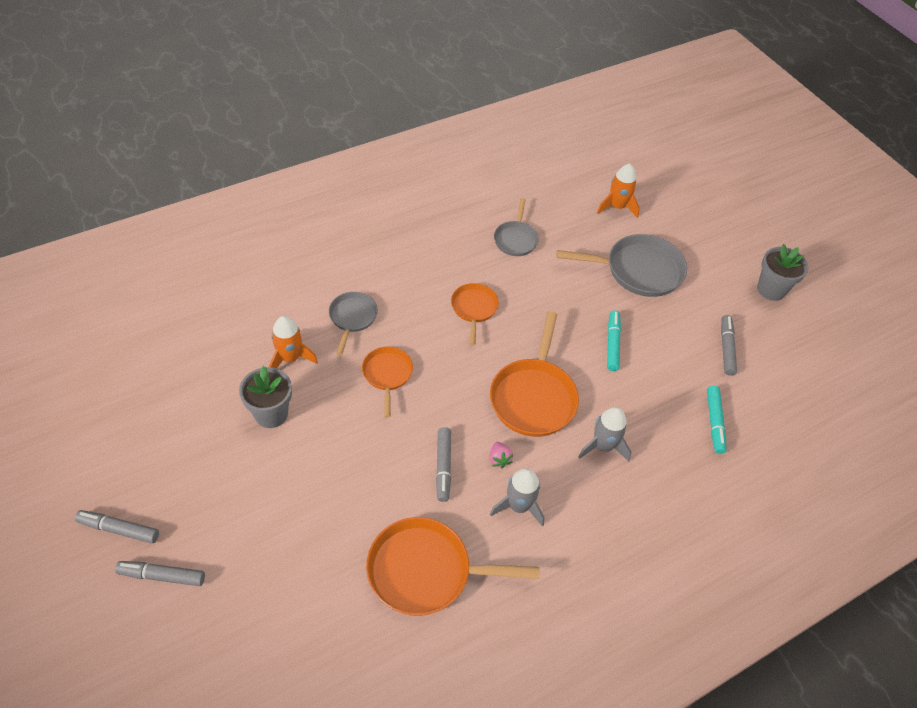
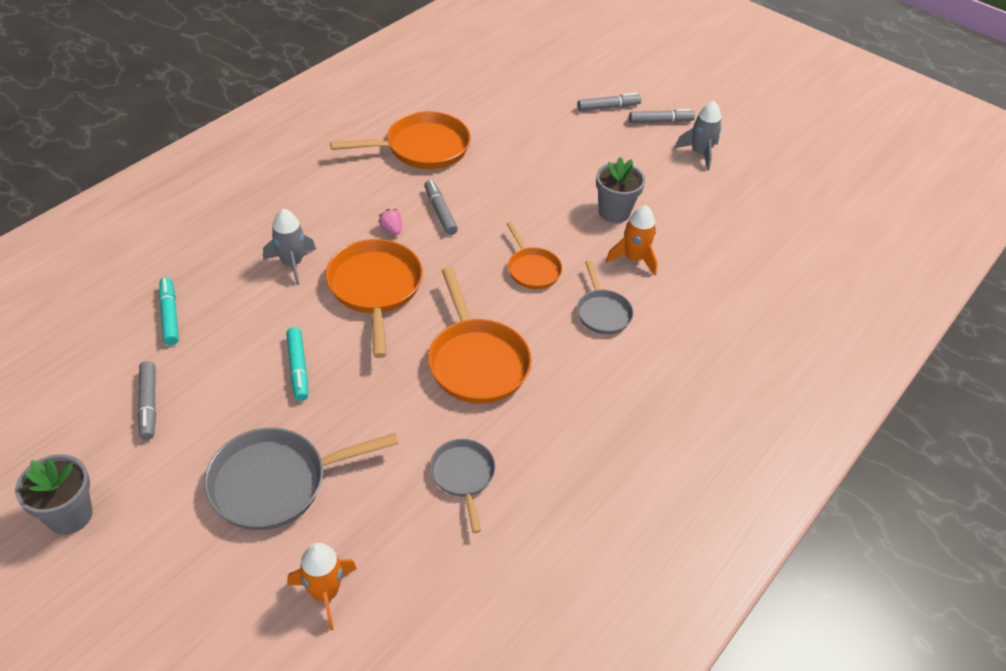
camera: 160 degrees right, 5 degrees down
(474, 309) = (476, 361): orange pan -> orange pan, size x1.72
(518, 506) = (362, 201): grey rocket -> grey rocket (700, 153)

